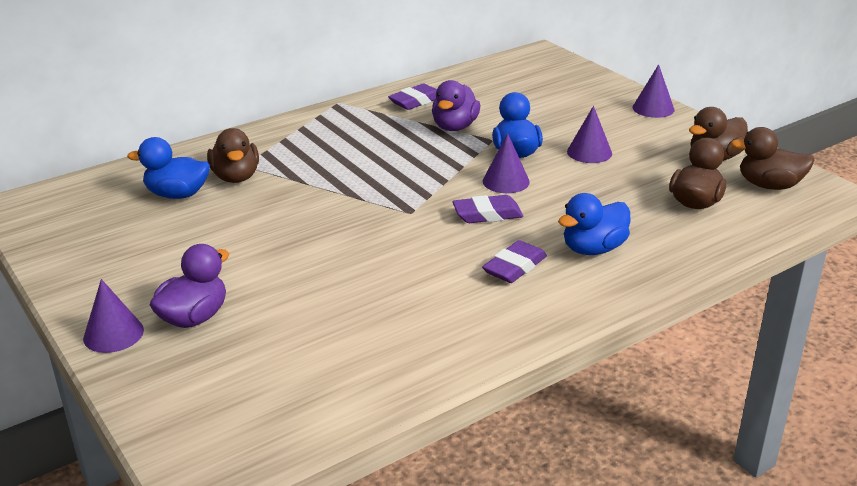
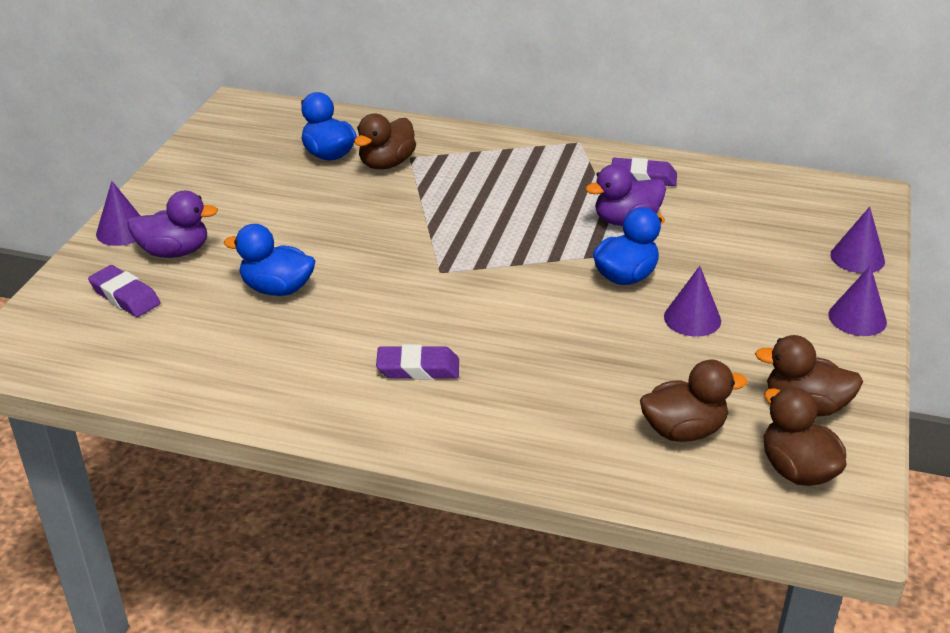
camera: 50 degrees right, 5 degrees up
(487, 214) = (489, 313): purple eraser -> purple eraser (125, 296)
(506, 181) = (563, 295): purple cone -> purple cone (857, 258)
(593, 249) = (505, 401): blue duck -> blue duck (277, 289)

